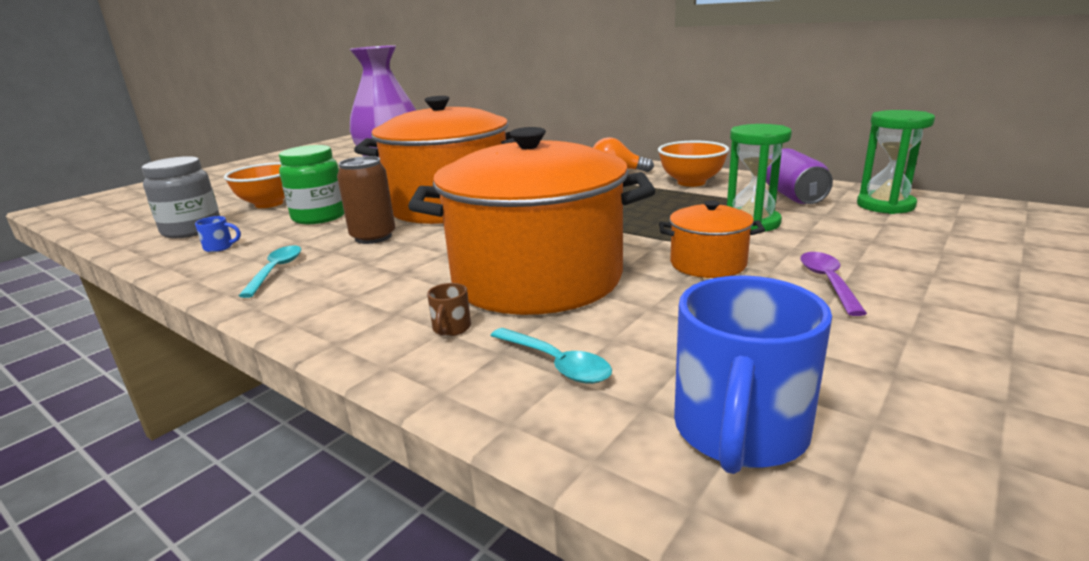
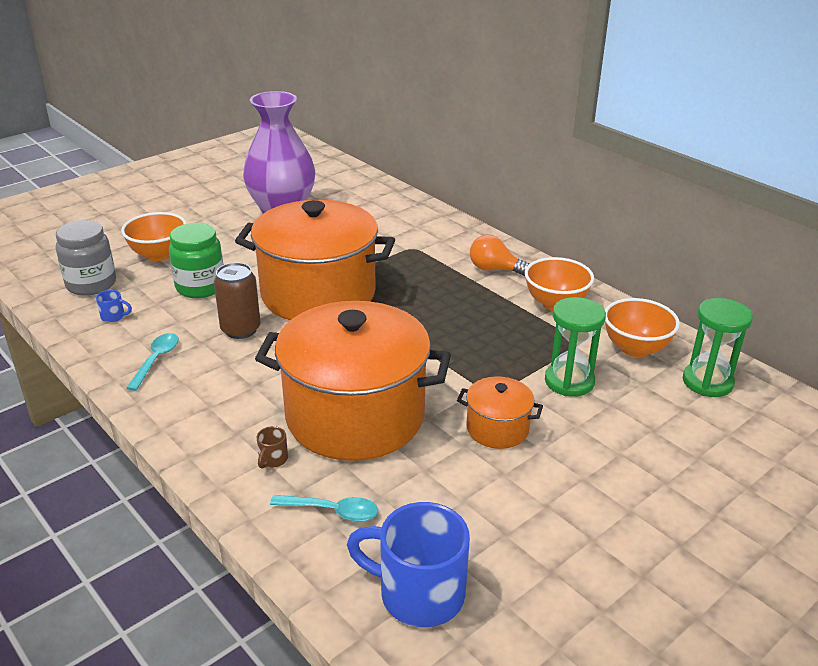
camera: 10 degrees right, 10 degrees up
(556, 364) = (332, 511): turquoise spoon -> turquoise spoon turned 45 degrees counterclockwise
(739, 432) = (418, 594): blue mug -> blue mug turned 75 degrees clockwise
(793, 196) = (635, 348): purple can -> orange bowl
(828, 282) = (576, 472): purple spoon -> none

